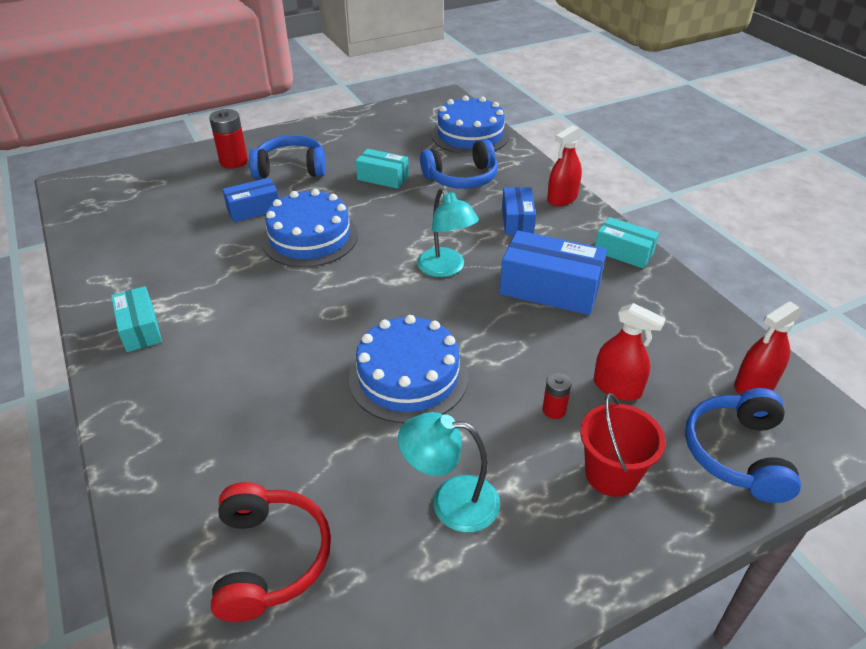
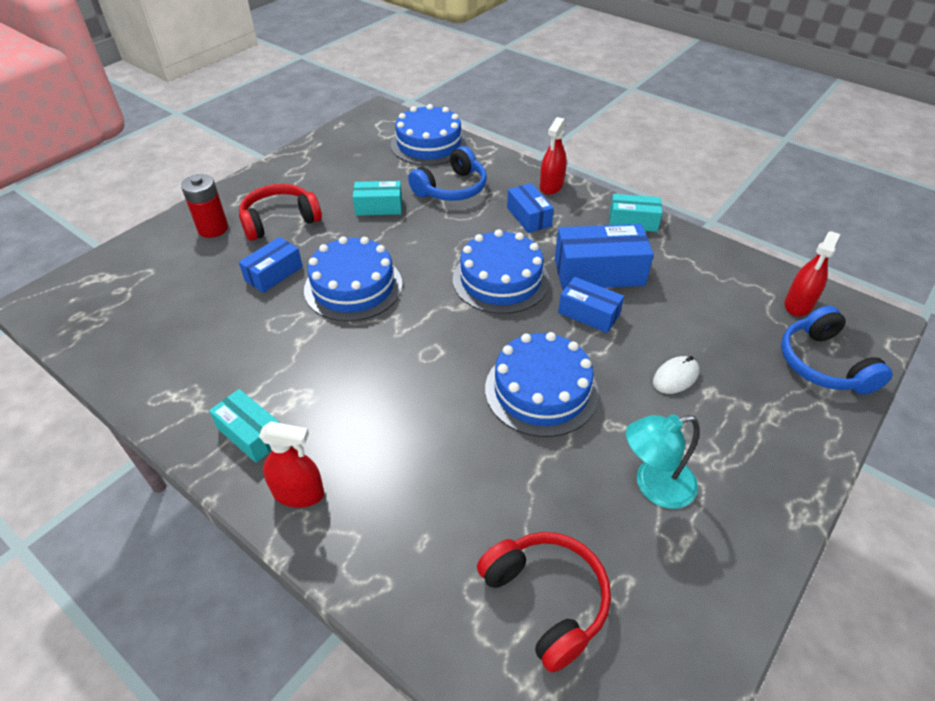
camera: 25 degrees left, 5 degrees up
(291, 168) = (280, 220): blue headphones -> red headphones
(446, 269) = (500, 280): turquoise lamp -> blue cake
(509, 324) = (588, 314): none -> blue box
(554, 410) = (675, 377): red battery -> white mouse
(611, 474) = (752, 414): red bucket -> none
(617, 387) = (707, 341): red spray bottle -> red spray bottle (298, 493)

